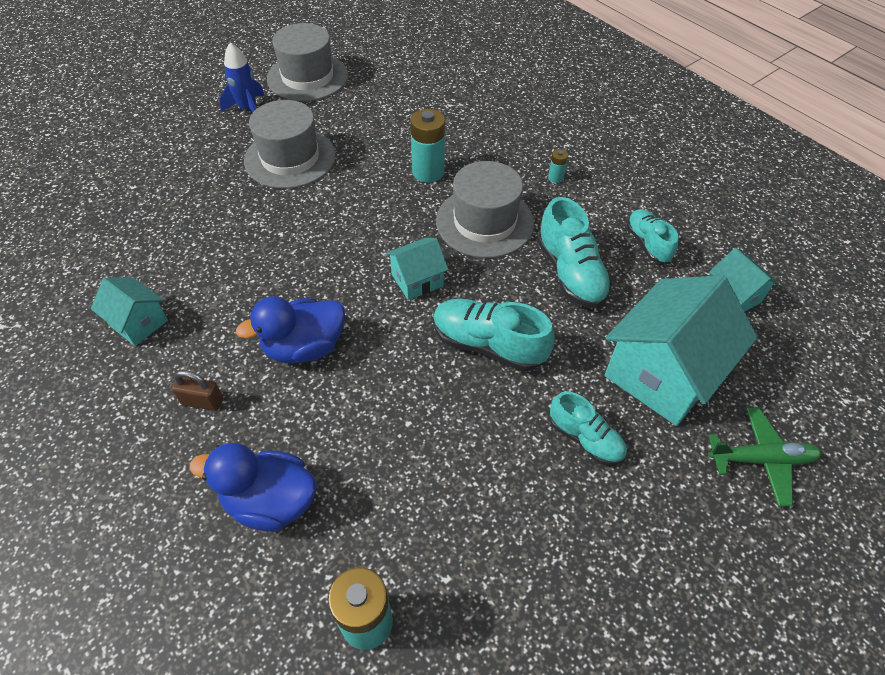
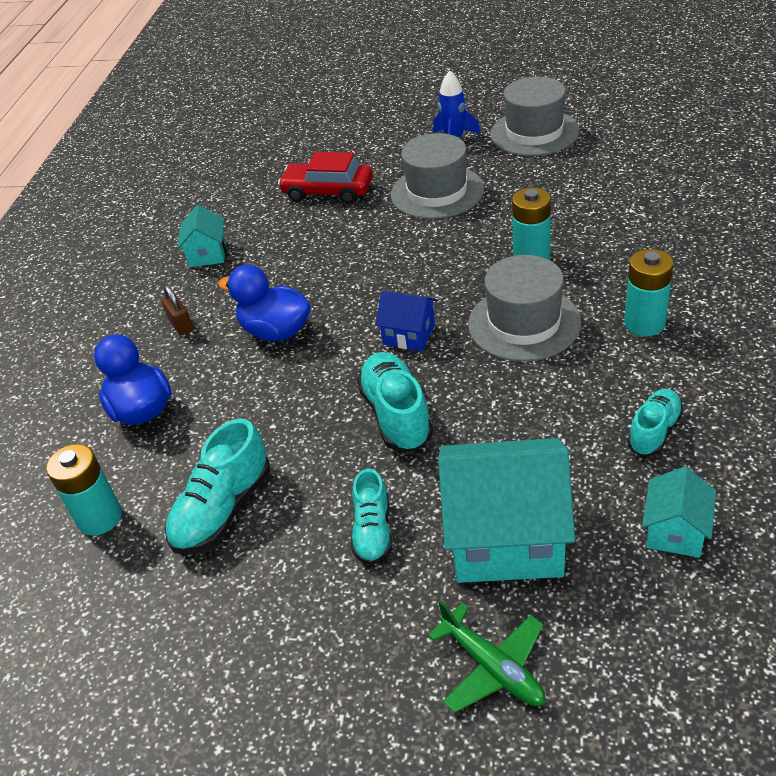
camera: 55 degrees right, 10 degrees down
(188, 204) = (328, 191): none -> red car
(417, 280) = (409, 335): turquoise house -> blue house
(555, 178) = (644, 323): turquoise battery -> turquoise battery, size x2.11
(570, 273) = (541, 407): turquoise shoe -> turquoise shoe (223, 509)

